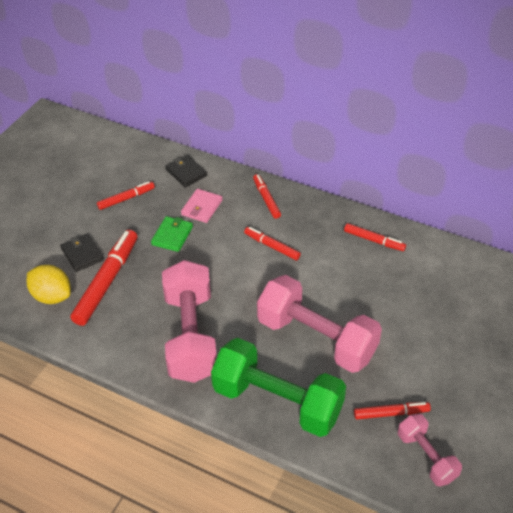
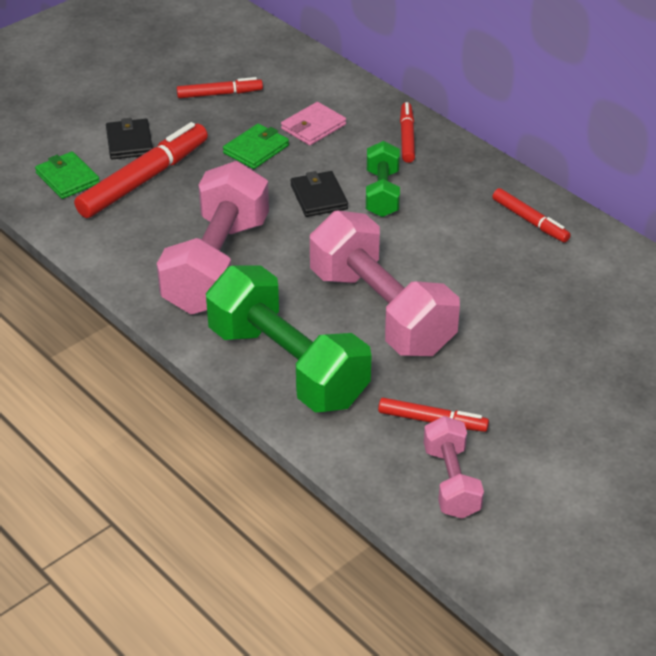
camera: 20 degrees right, 5 degrees down
(52, 296) = (67, 178): yellow lemon -> green wallet
(186, 172) = (315, 82): black wallet -> black wallet (319, 197)
(272, 246) = (382, 193): red marker -> green dumbbell

